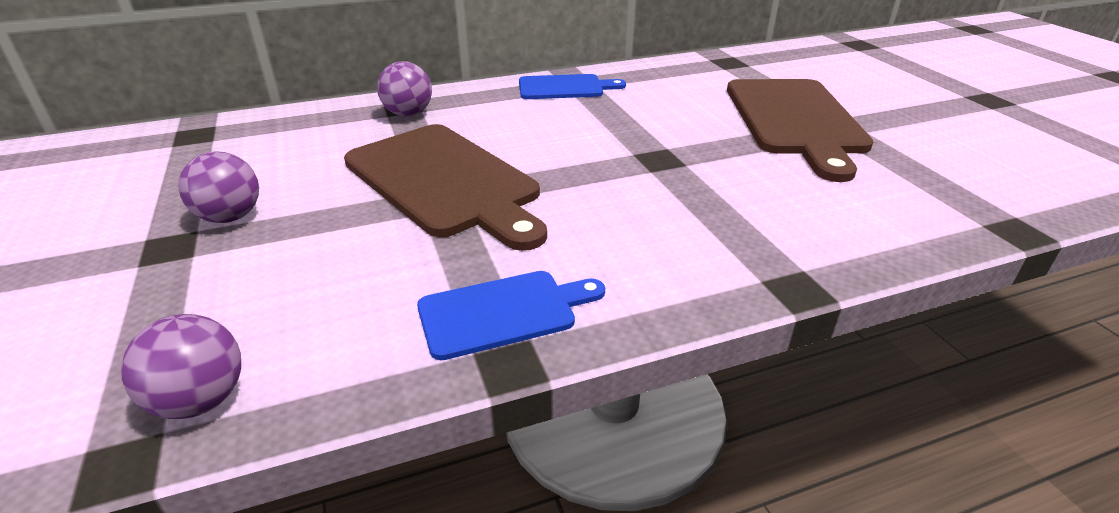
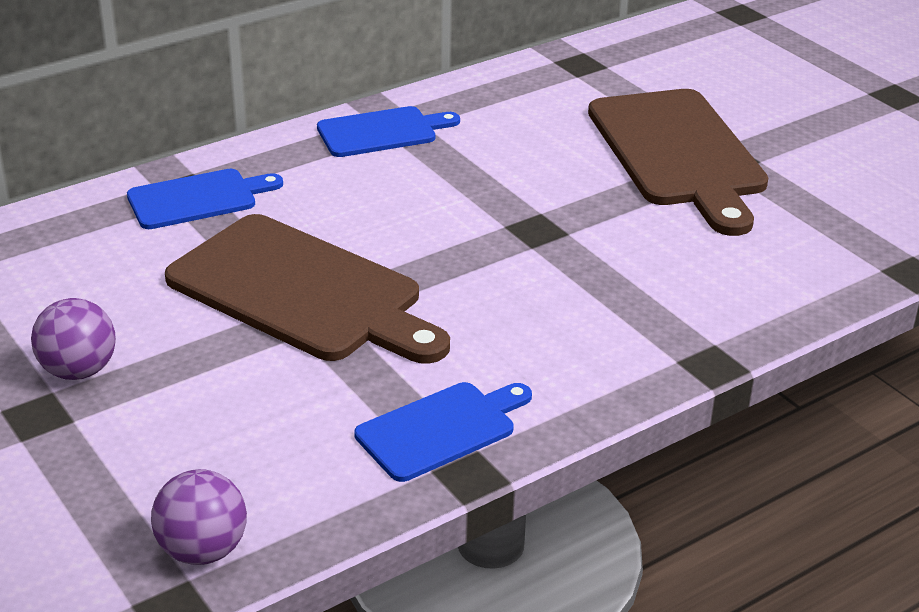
camera: 15 degrees left, 0 degrees up
(408, 114) = (198, 199): purple ball -> blue cutting board

